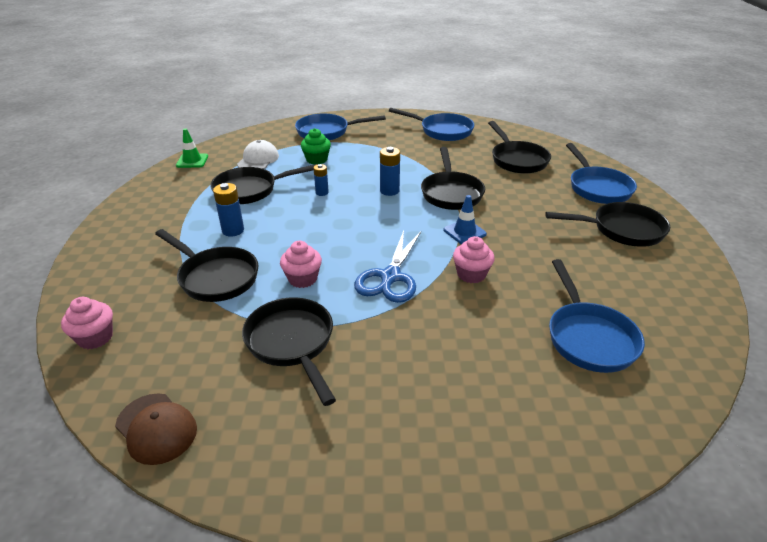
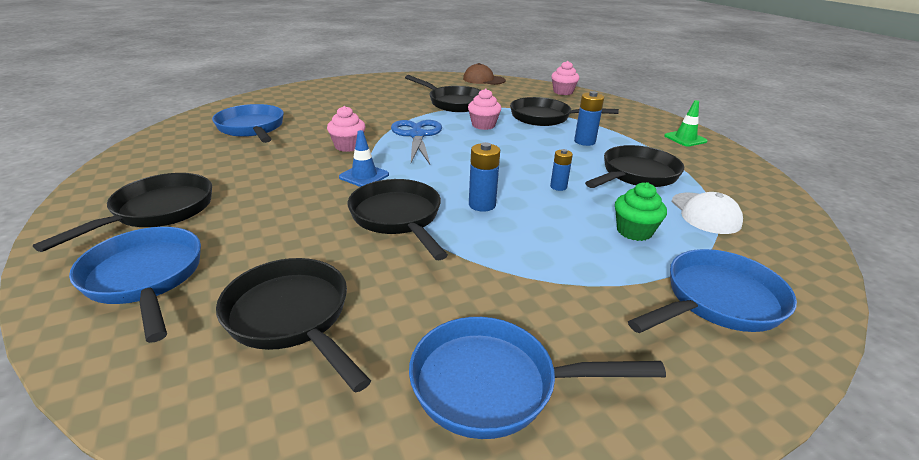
camera: 155 degrees right, 5 degrees down
(192, 161) = (770, 194): green traffic cone -> green traffic cone (685, 139)
(622, 230) = (158, 211): black pan -> black pan turned 135 degrees clockwise

